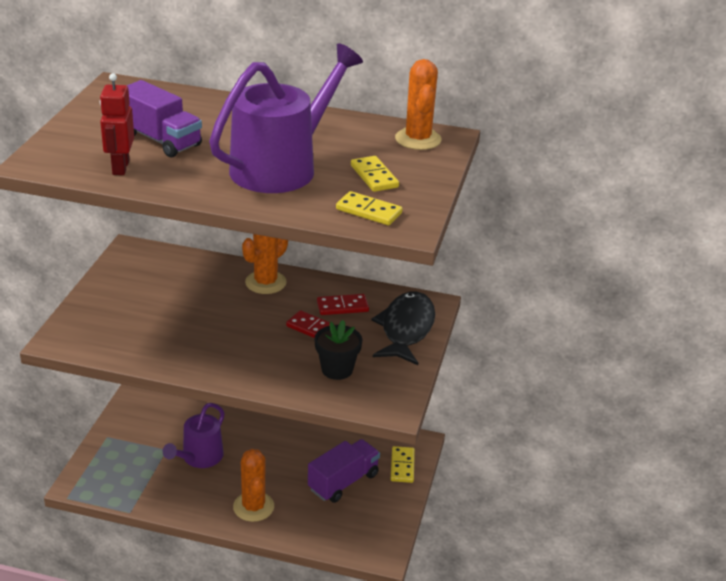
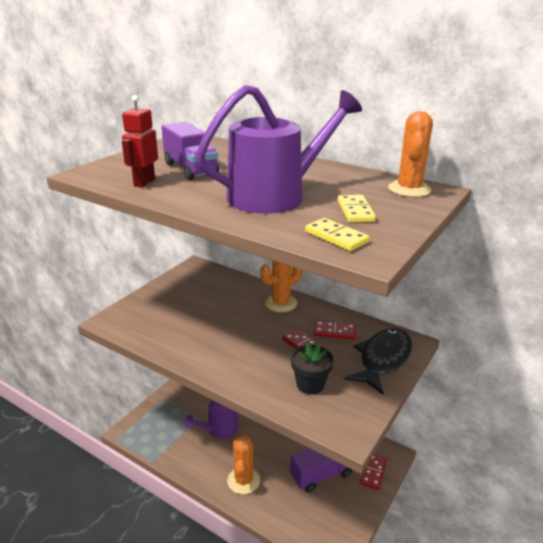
camera: 20 degrees right, 5 degrees down
(402, 466) = (373, 472): yellow domino -> red domino

